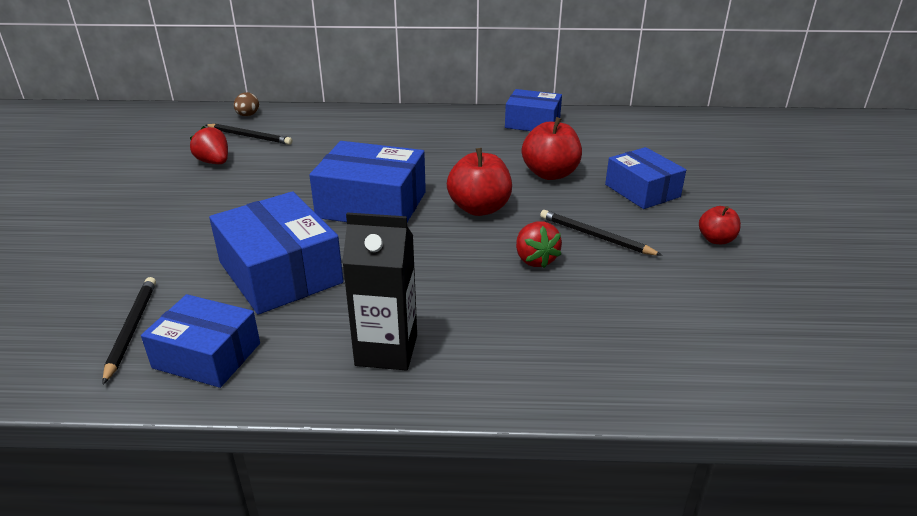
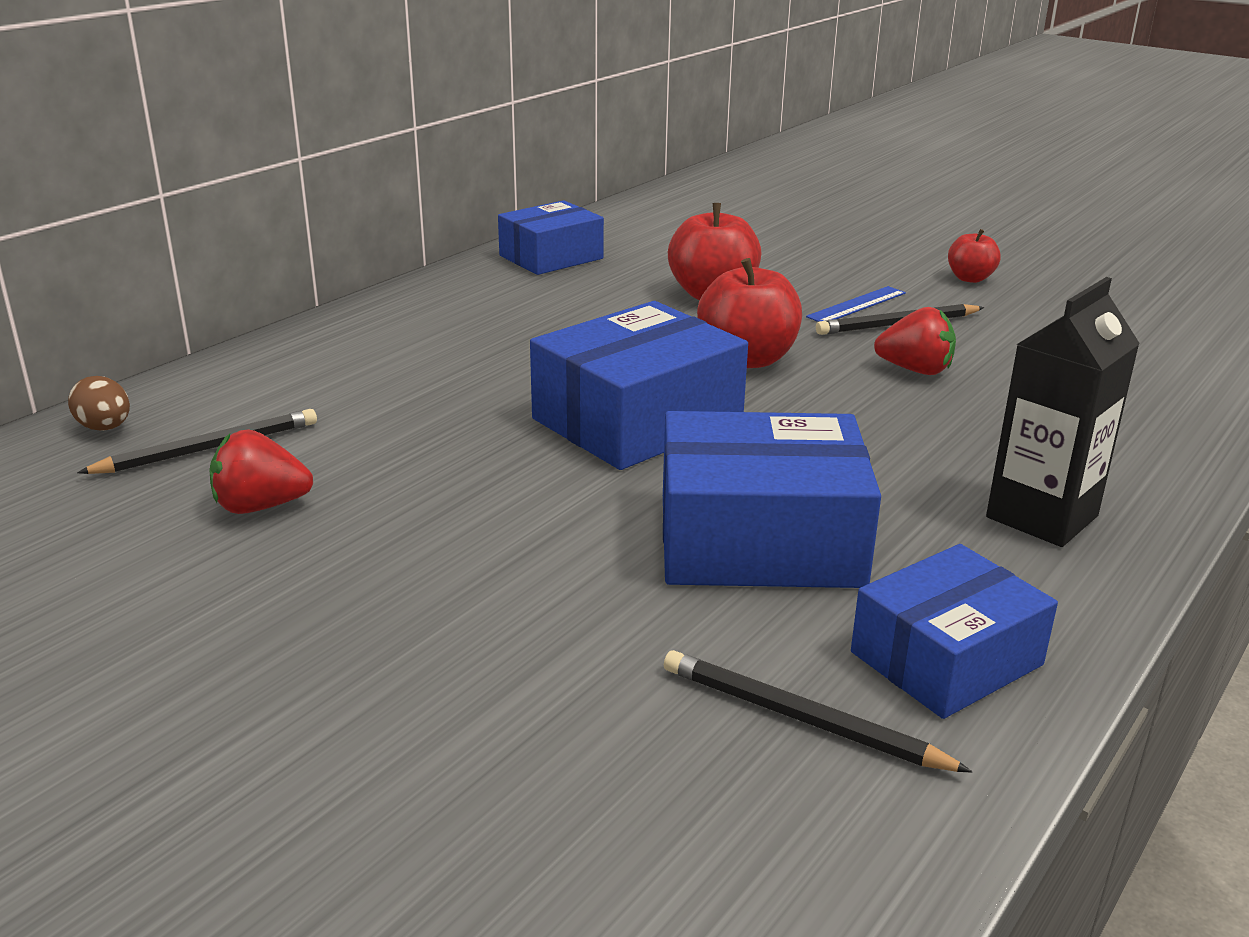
camera: 55 degrees left, 5 degrees down
(605, 216) = (856, 305): none -> blue ruler
(642, 191) = (822, 270): blue box -> none

